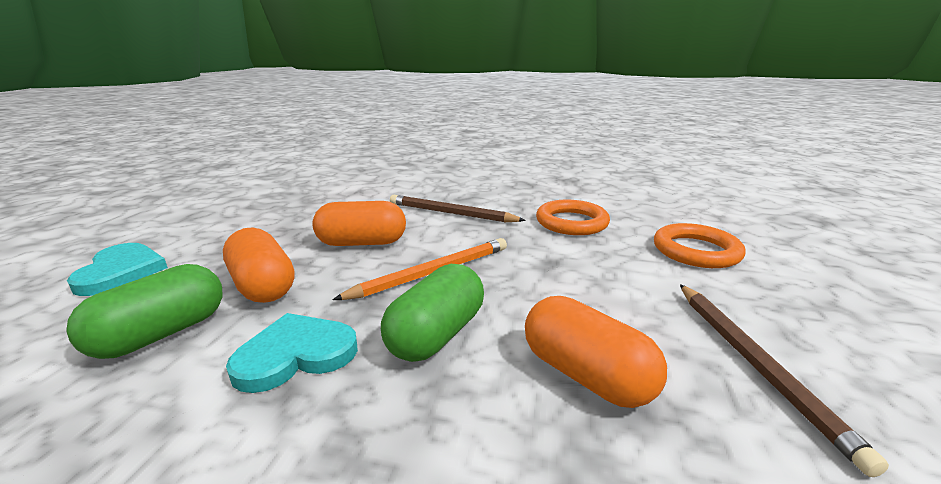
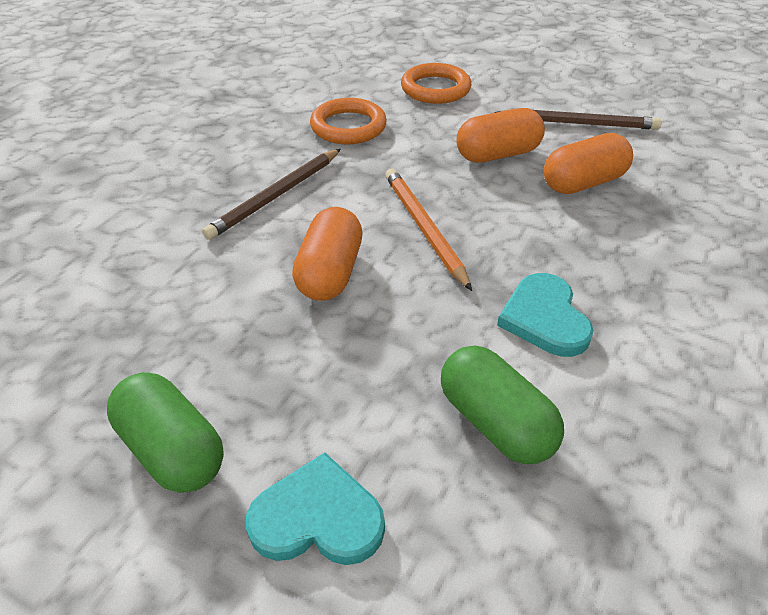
camera: 75 degrees left, 20 degrees up
(263, 286) = (412, 352): orange capsule -> orange capsule (497, 154)
(436, 335) = (529, 238): green capsule -> green capsule (172, 449)

